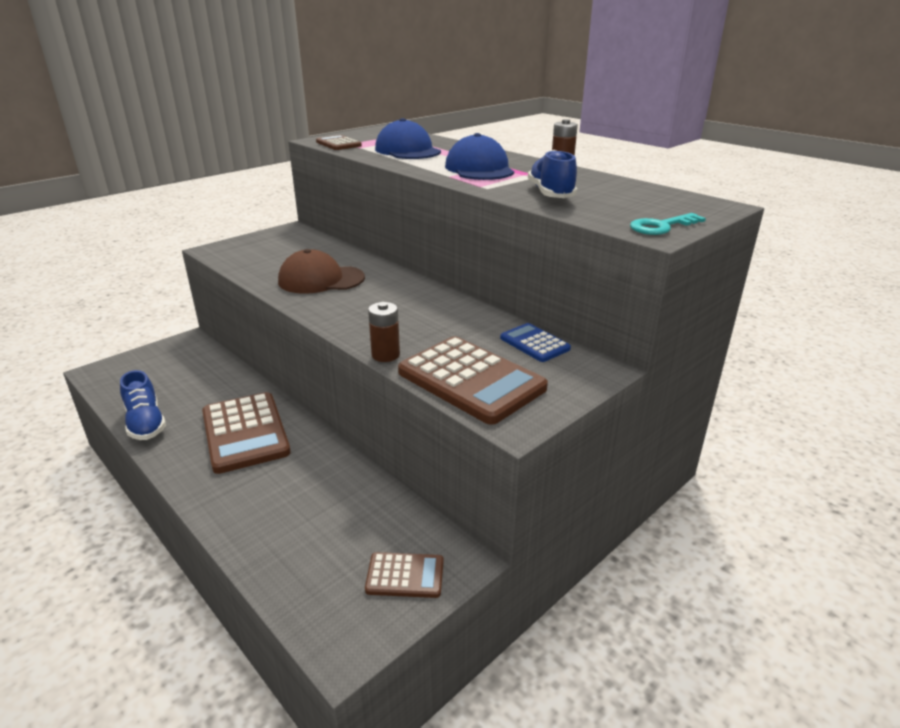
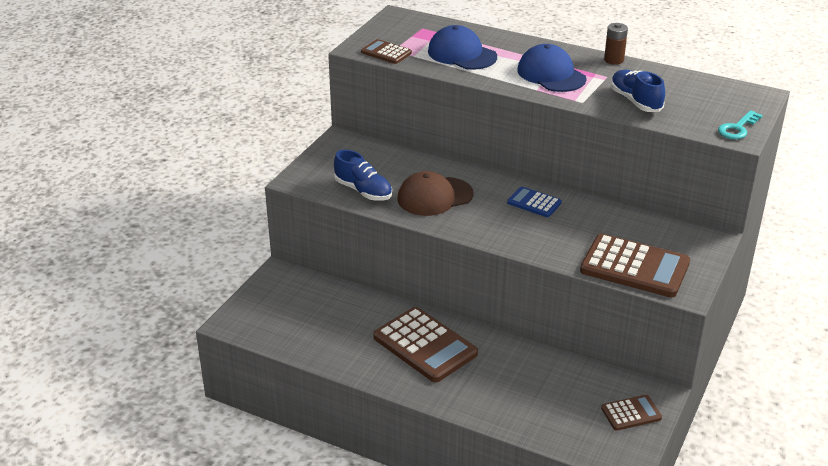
camera: 20 degrees left, 5 degrees up
(146, 423) = (333, 358): blue shoe -> blue shoe (363, 191)
(385, 355) = (558, 260): brown battery -> none
(534, 343) = (653, 226): blue calculator -> blue calculator (534, 203)

